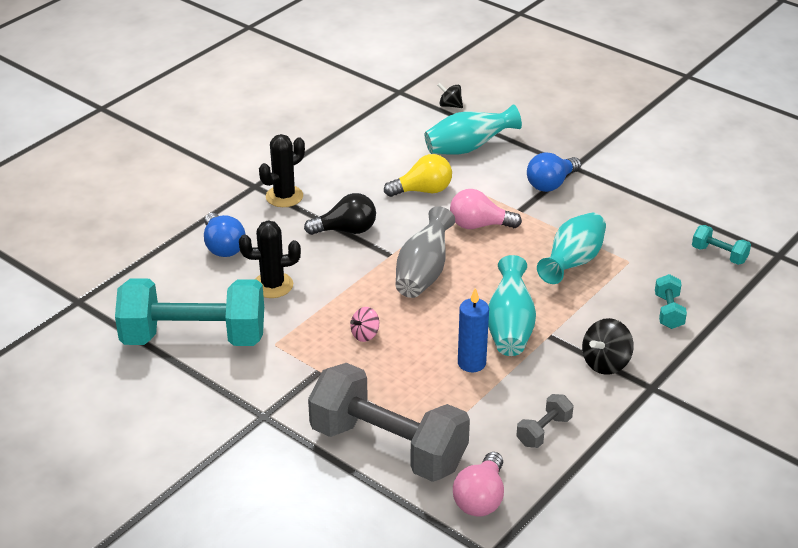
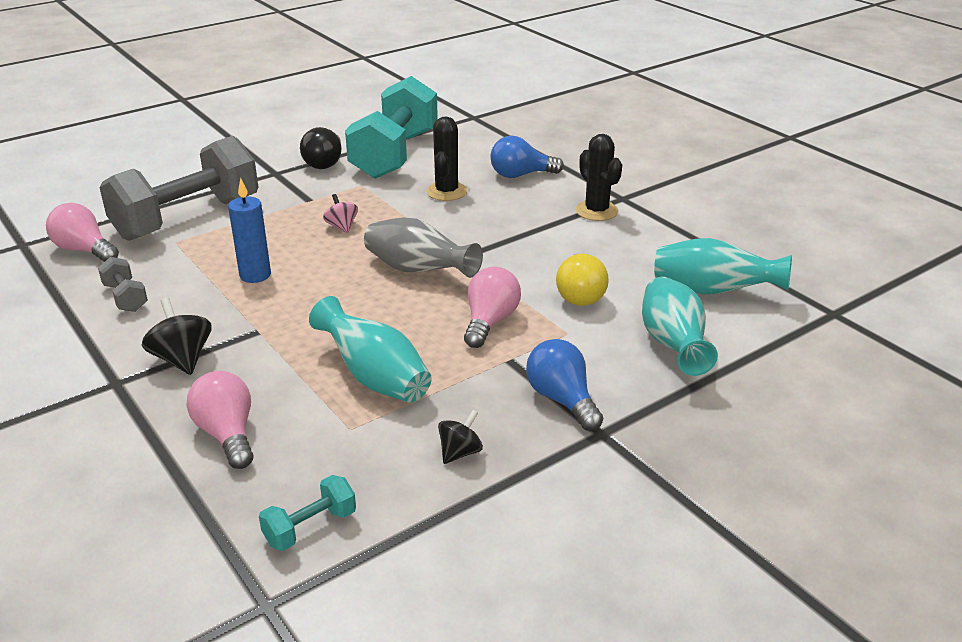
camera: 105 degrees right, 5 degrees down
(346, 230) = (519, 237): black light bulb -> black light bulb (325, 162)
(450, 105) = (793, 349): black spinning top -> black spinning top (460, 452)
(510, 327) = (291, 308): turquoise vase -> turquoise vase (712, 291)
(668, 311) = (227, 434): turquoise dumbbell -> pink light bulb

